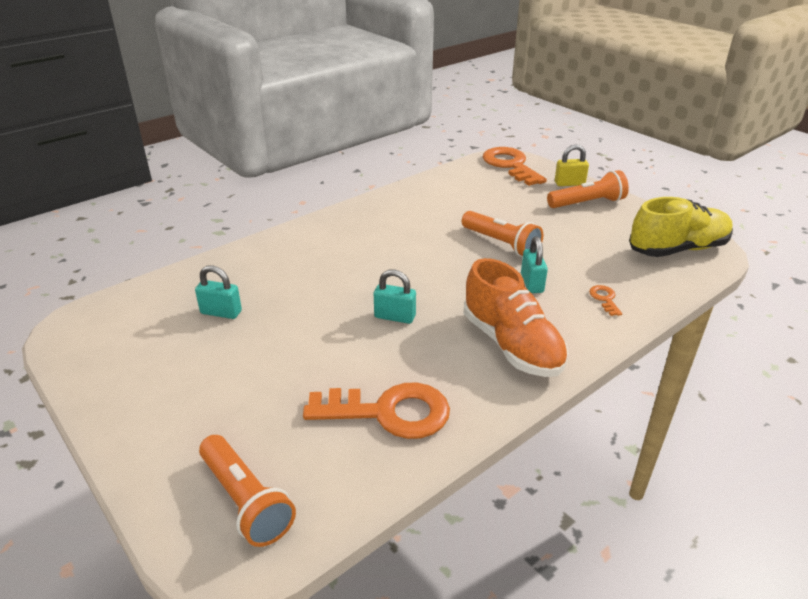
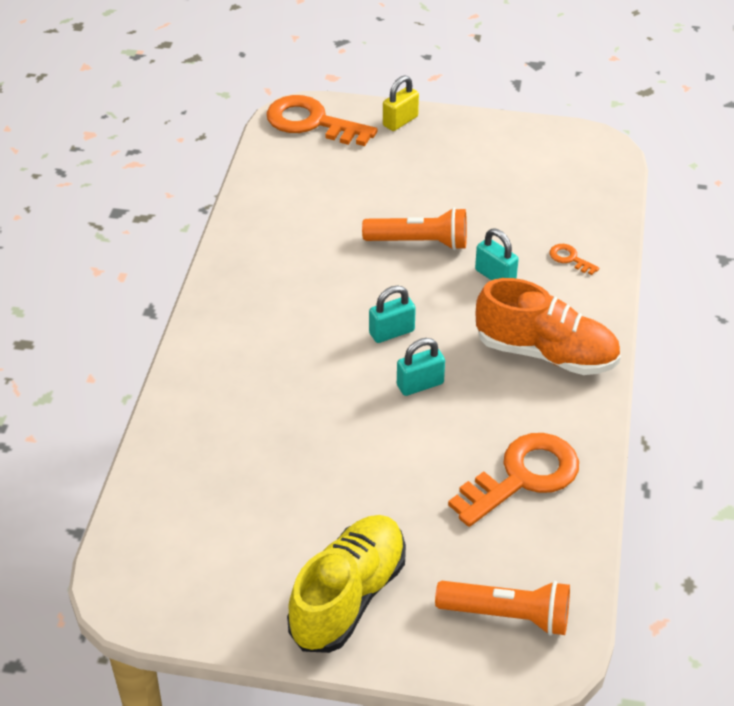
camera: 40 degrees left, 10 degrees up
(221, 312) = (254, 481): turquoise padlock -> turquoise padlock (391, 332)
(588, 203) = (445, 142): orange flashlight -> none
(677, 249) = (575, 163): yellow shoe -> yellow shoe (348, 597)

